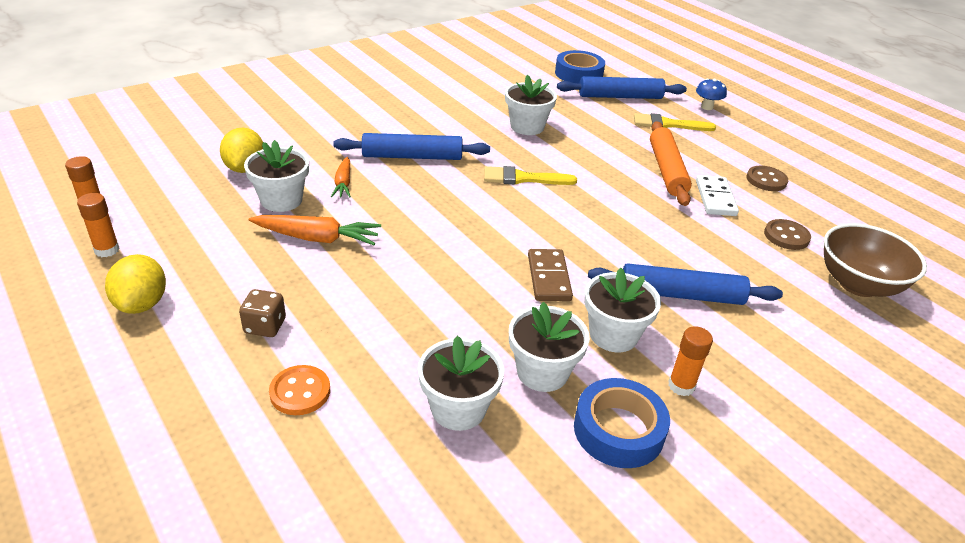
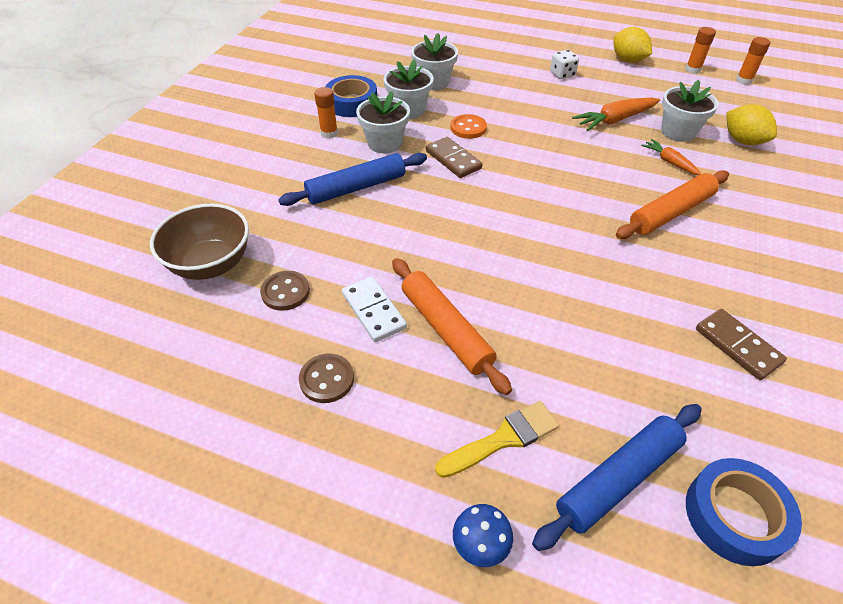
camera: 150 degrees right, 10 degrees up
(265, 326) = (562, 74): brown dice -> white dice
(300, 392) = (507, 62): orange button -> orange button (468, 128)
(412, 157) = (670, 212): blue rolling pin -> orange rolling pin
(489, 100) = (737, 346): none -> brown domino
(523, 178) = (561, 237): yellow brush -> none
(527, 127) = (642, 318): white flower pot -> none

